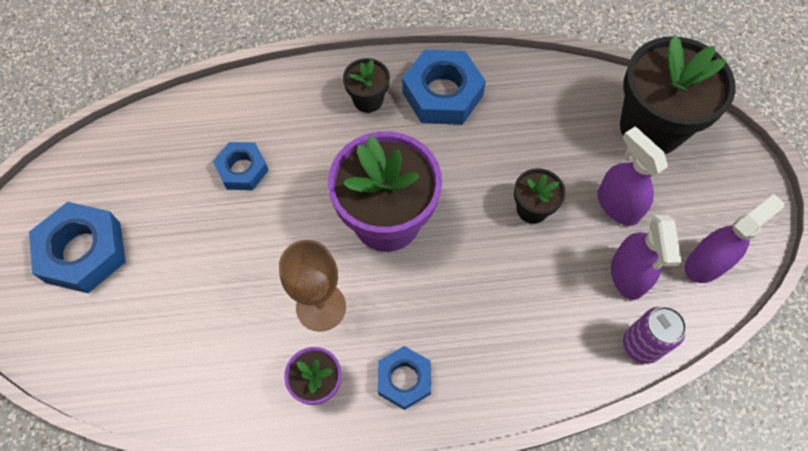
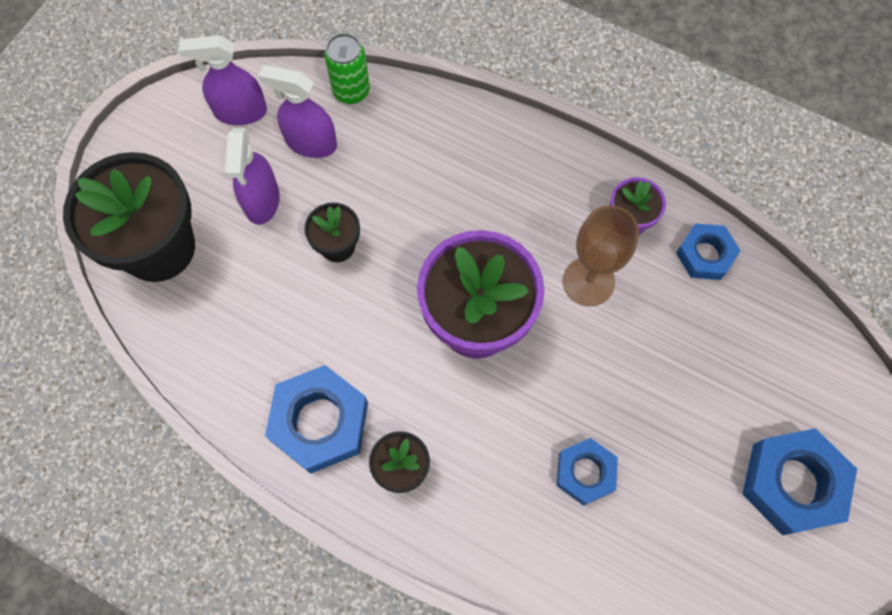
camera: 145 degrees left, 5 degrees up
(404, 379) = (556, 182): blue nut -> blue nut (705, 255)
(628, 275) = (310, 143): purple spray bottle -> purple spray bottle turned 105 degrees counterclockwise
(641, 345) = (351, 91): purple can -> green can

